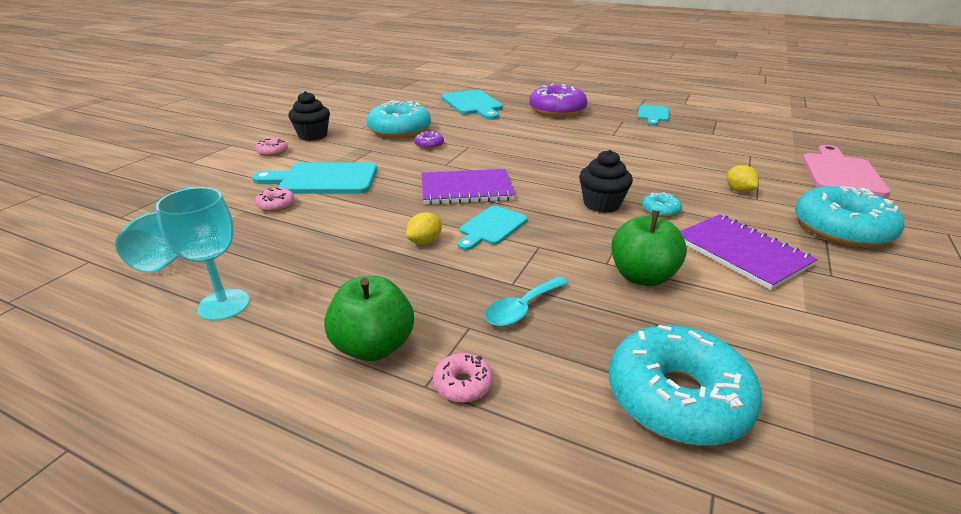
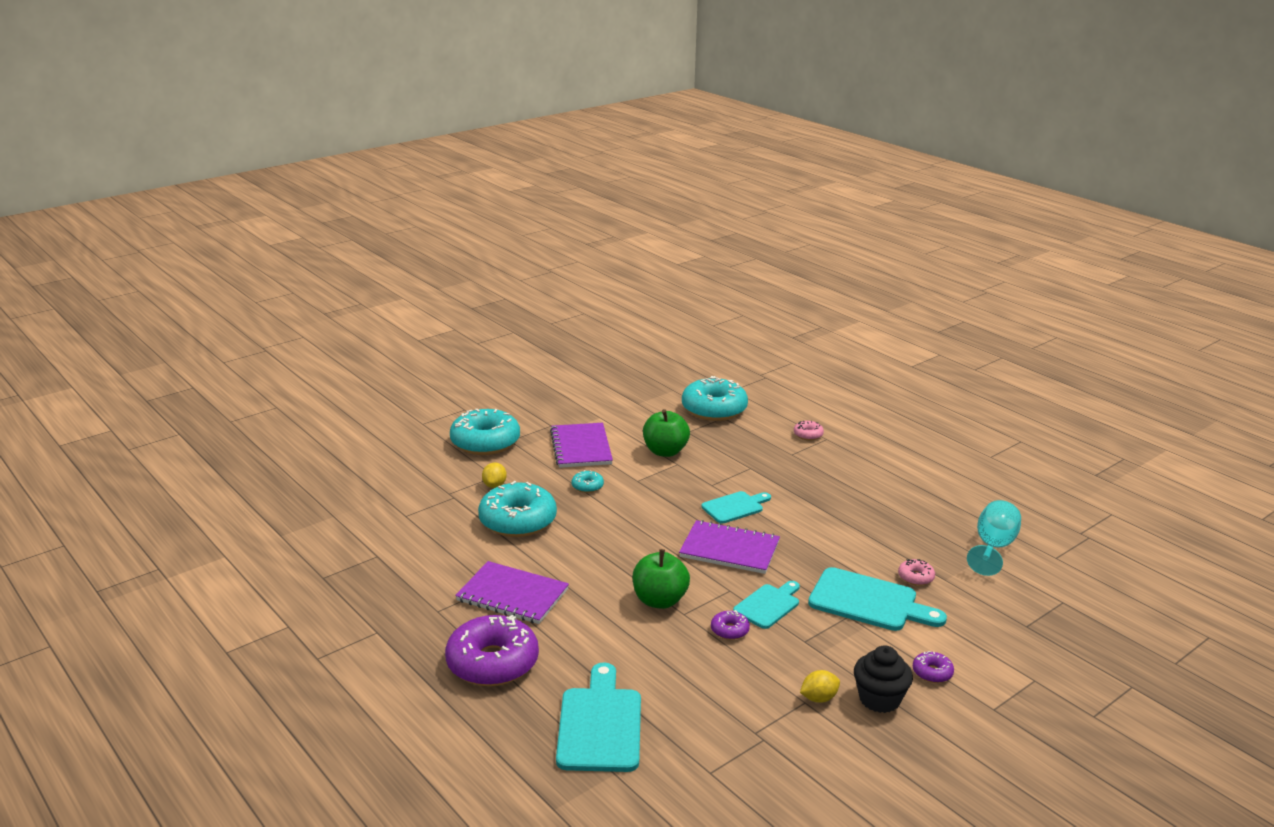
camera: 155 degrees left, 5 degrees down
(224, 305) = (938, 499): turquoise goblet -> none
(273, 152) = (932, 672): pink donut -> purple donut
(373, 346) = (848, 458): green apple -> green apple (659, 600)
(399, 130) = (753, 676): turquoise donut -> turquoise donut (518, 521)
(425, 242) = (793, 508): yellow lemon -> yellow lemon (819, 698)
(522, 309) = (755, 454): turquoise spoon -> none
(592, 134) = (512, 595): none -> purple notebook
(601, 204) = (626, 503): black cupcake -> none
(653, 114) = (379, 612): turquoise cutting board -> turquoise cutting board (768, 605)
(840, 173) = (373, 477): pink cutting board -> none

